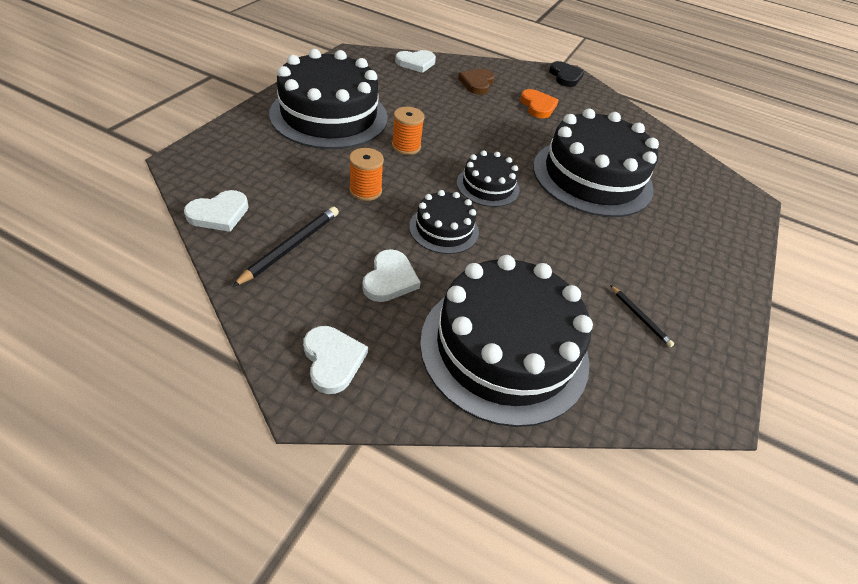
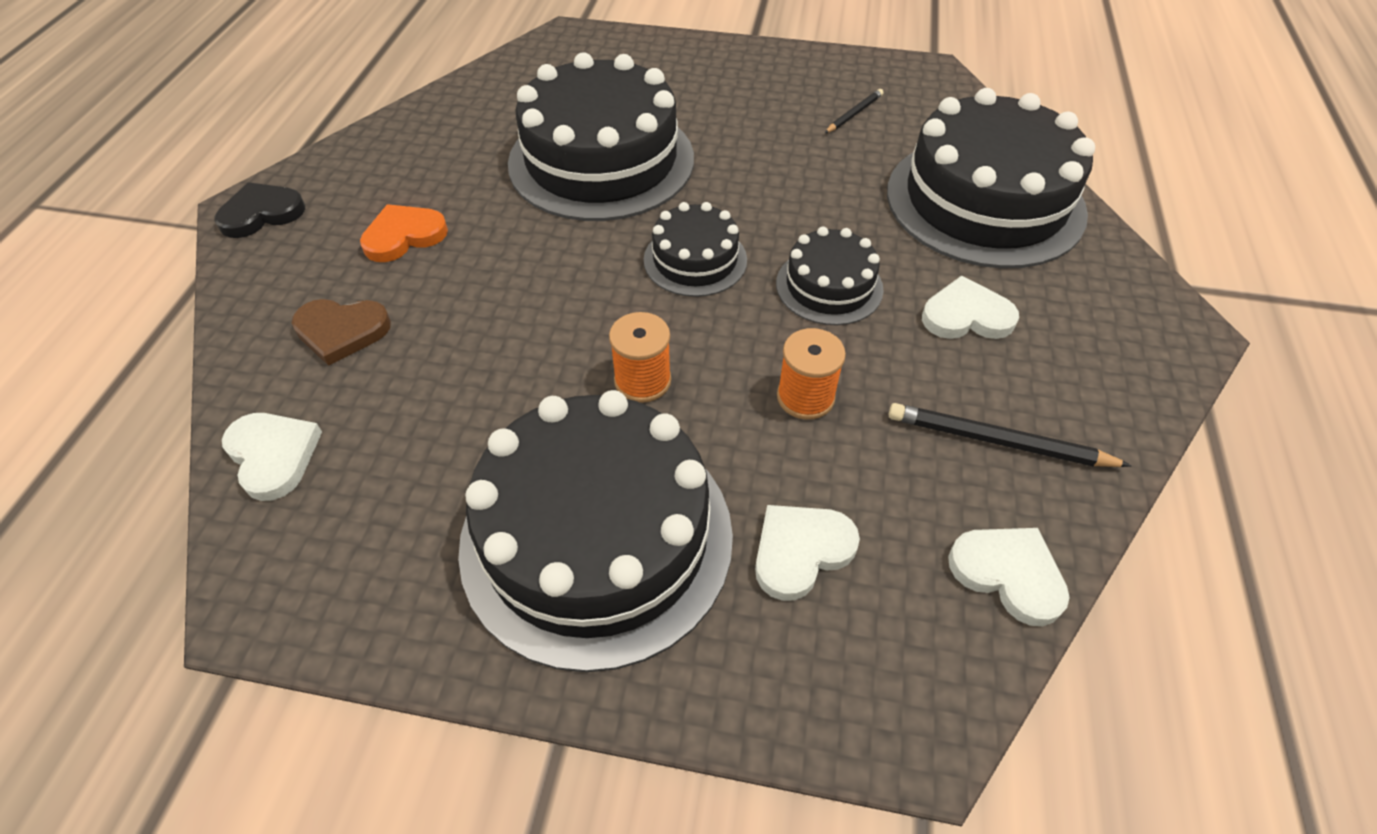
camera: 100 degrees left, 5 degrees up
(333, 360) = (1126, 329): white heart -> white heart (800, 551)

